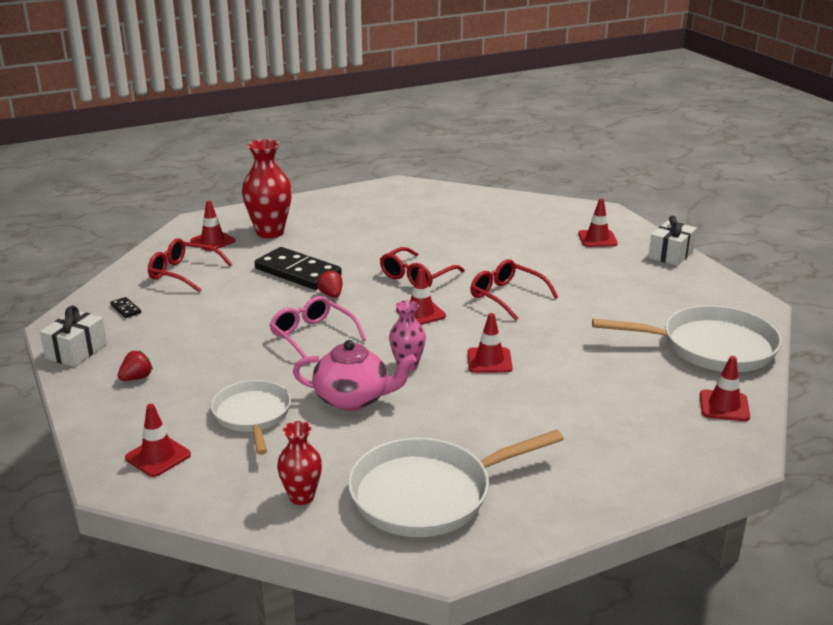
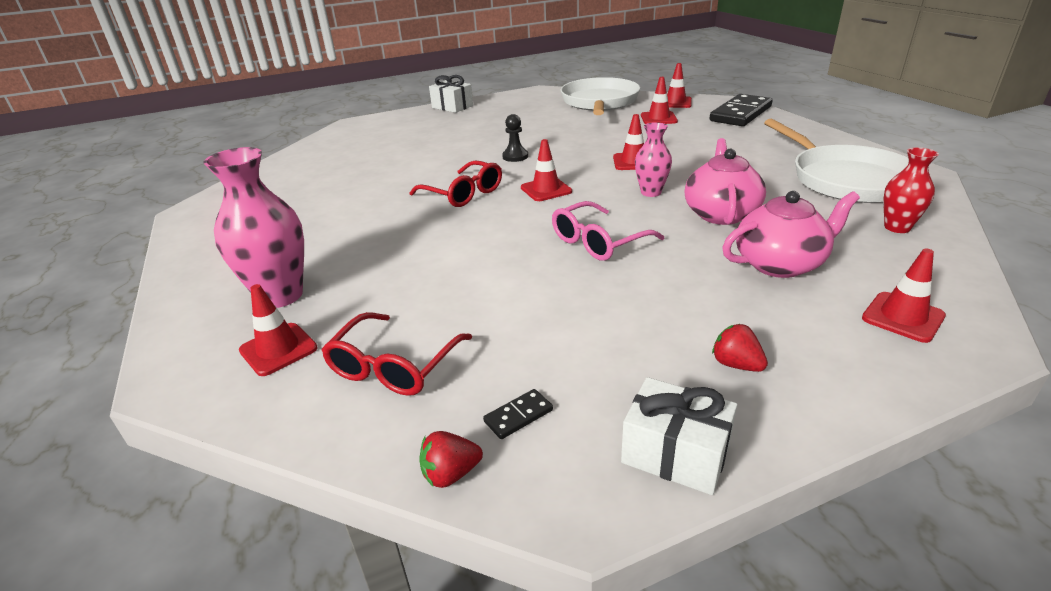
camera: 85 degrees left, 5 degrees up
(252, 415) = (780, 264): white pan -> pink teapot
(270, 232) = (281, 295): red vase -> pink vase
(298, 272) = (428, 263): black domino -> black domino (740, 114)
(331, 295) = (497, 237): red strawberry -> red strawberry (451, 474)
(506, 296) = (515, 156): red glasses -> black pawn
(597, 239) = (411, 126): red traffic cone -> red traffic cone (658, 118)

